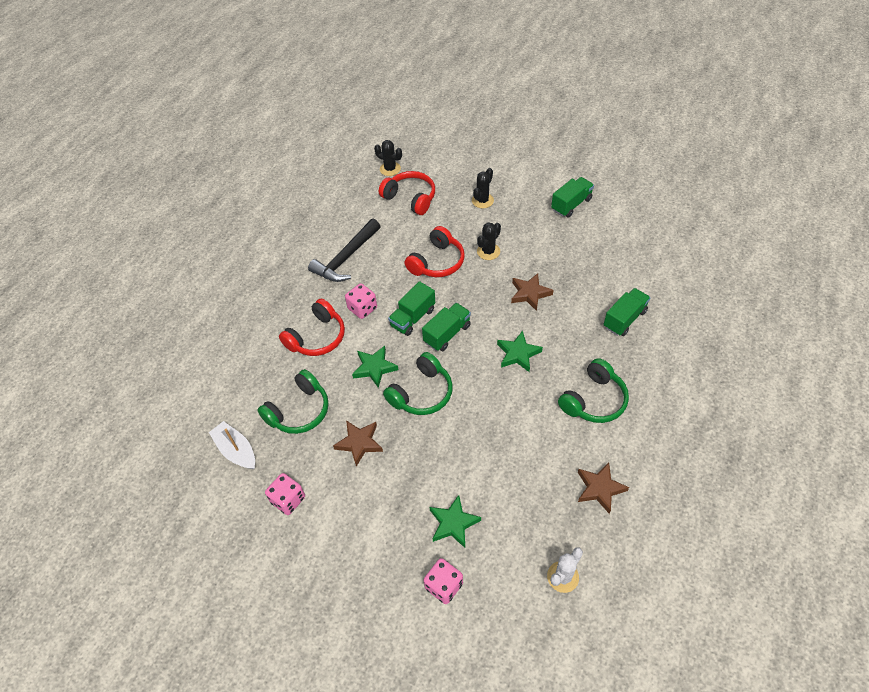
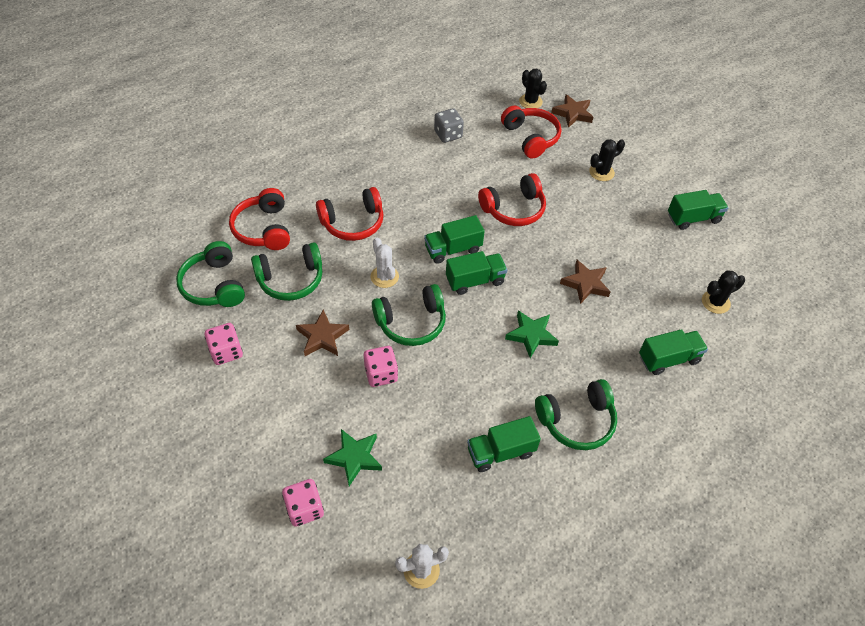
camera: 25 degrees right, 0 degrees up
(236, 450) = (214, 285): white boat -> green headphones
(244, 381) = (264, 229): none -> red headphones
(343, 226) = (448, 134): none -> grey dice
(346, 258) = (430, 164): black hammer -> none
(362, 308) = (412, 217): pink dice -> pink dice (381, 374)
(374, 368) = (384, 277): green star -> white cactus
(488, 251) = (572, 223): black cactus -> black cactus (715, 302)
(557, 454) = (500, 452): none -> green truck
(599, 488) = (520, 509): brown star -> brown star (572, 113)

